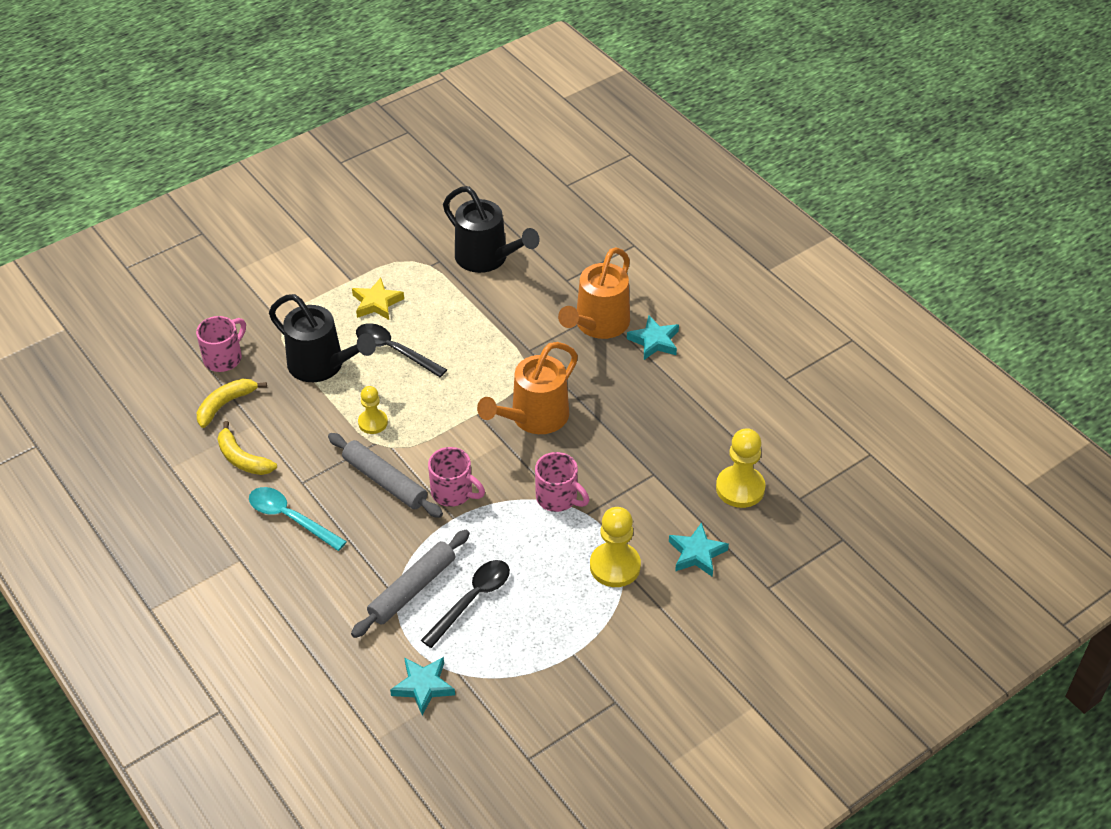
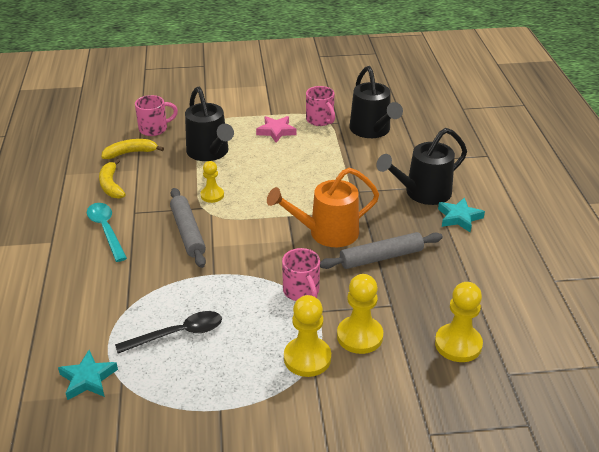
camera: 30 degrees right, 10 degrees down
(376, 303) = (276, 131): yellow star -> pink star
(394, 350) = (264, 160): black spoon -> none
(412, 589) = (143, 308): grey rolling pin -> grey rolling pin (381, 257)
(453, 492) = (228, 257): pink mug -> pink mug (320, 120)
(598, 325) = (422, 193): orange watering can -> black watering can
(647, 521) = (359, 336): none -> yellow pawn
(696, 553) = (383, 378): turquoise star -> none

